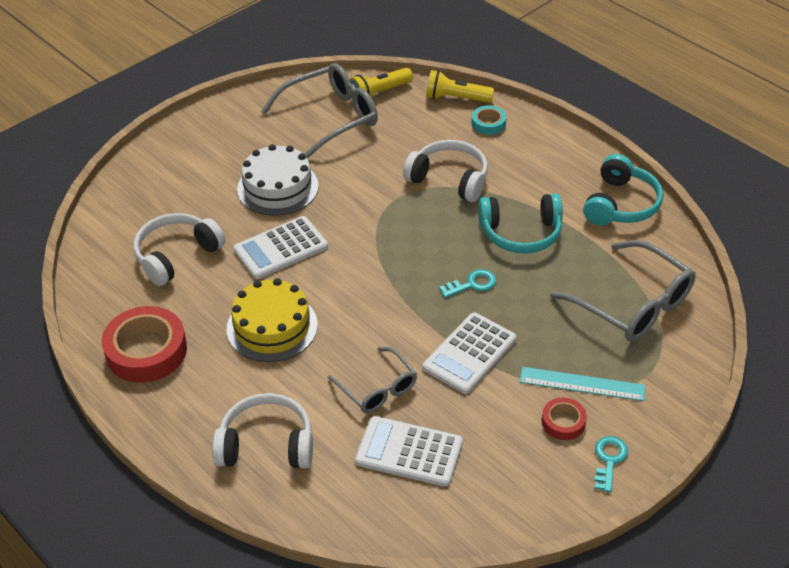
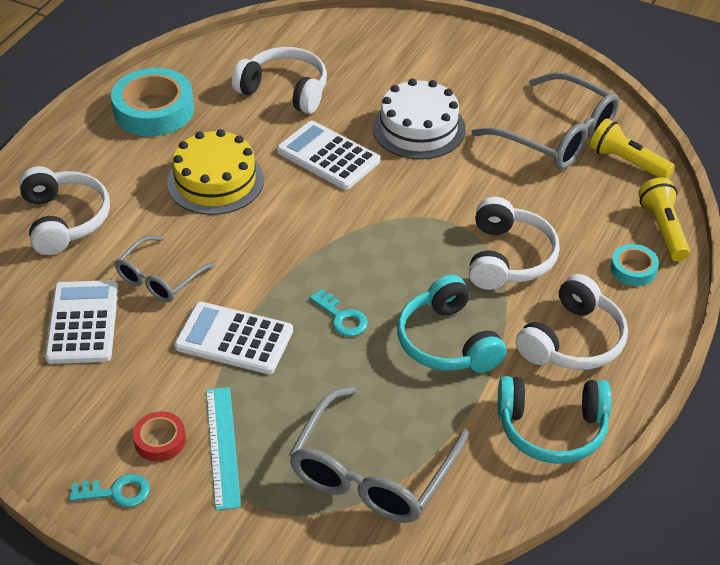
camera: 70 degrees right, 0 degrees up
(146, 351) = (154, 110): red tape -> turquoise tape
(544, 171) = (573, 341): none -> white headphones

